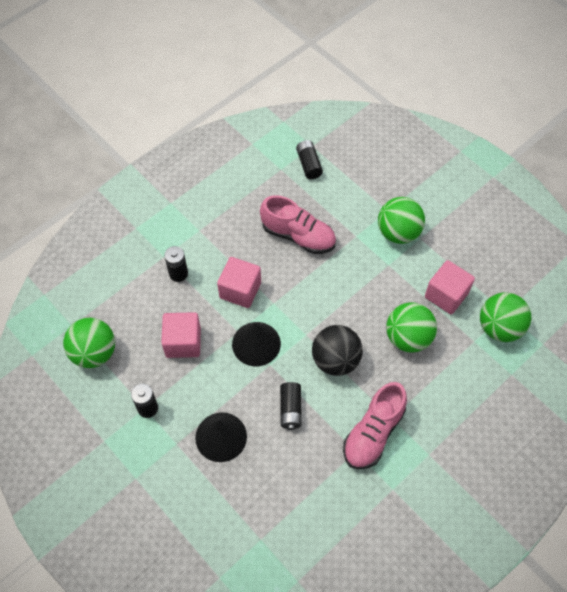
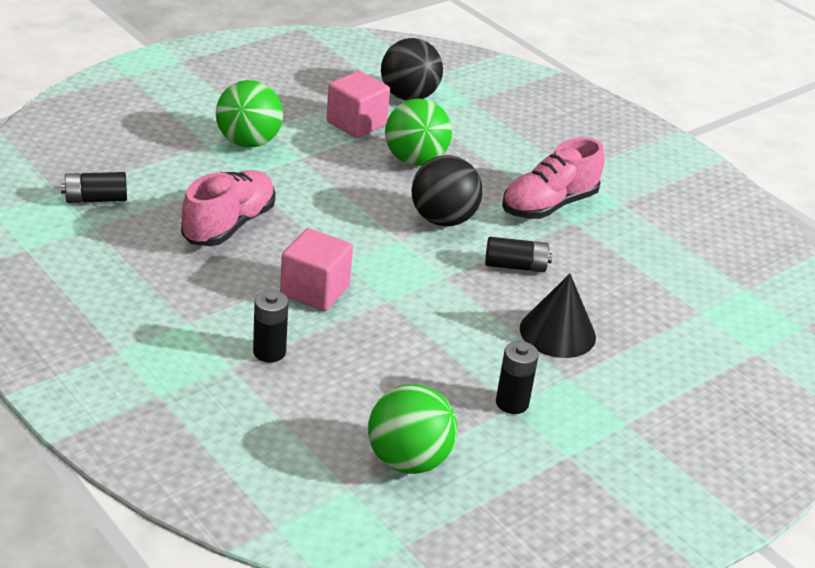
camera: 90 degrees left, 25 degrees down
(183, 342) = (399, 357): pink cube -> none
(256, 343) = (410, 285): black cone -> none
(373, 433) = (549, 205): pink shoe -> pink shoe turned 105 degrees clockwise
(499, 328) = (409, 96): green ball -> black ball

